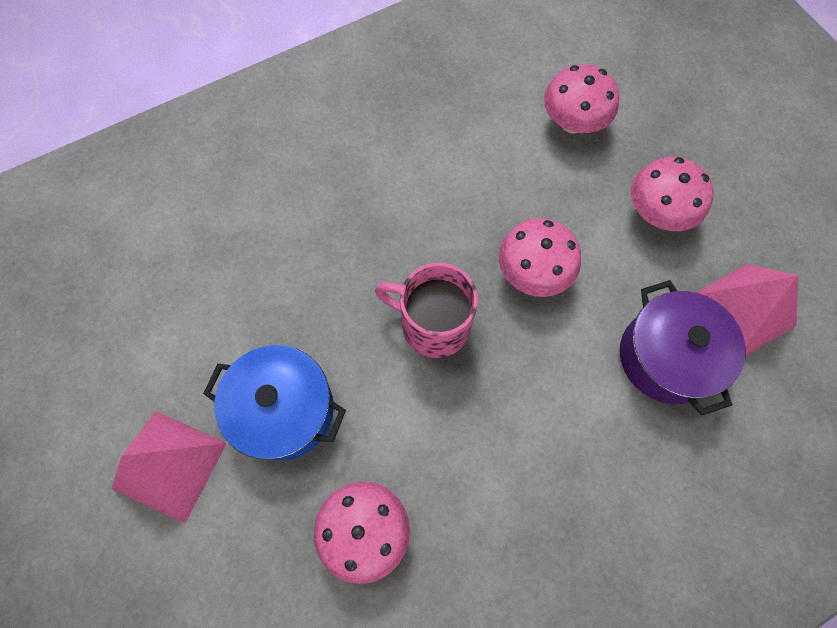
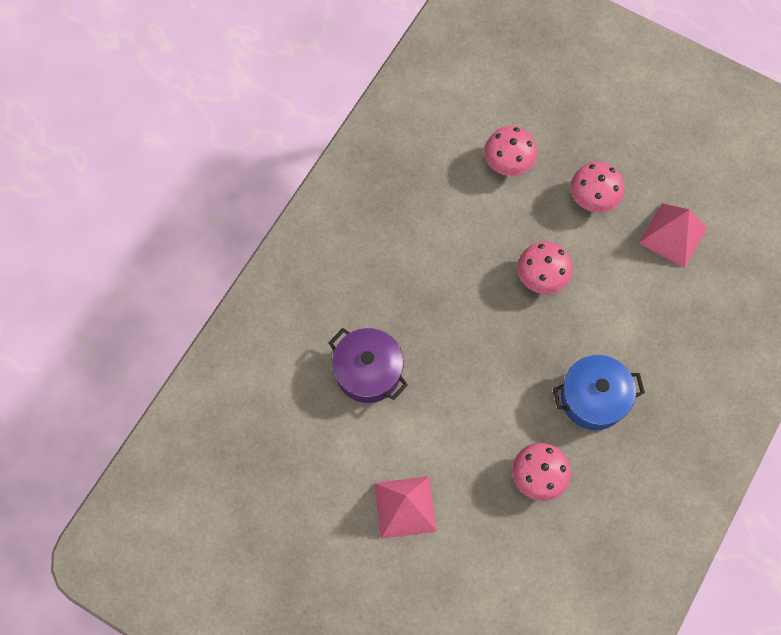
camera: 30 degrees left, 0 degrees up
(284, 410) = (449, 439): blue pot -> blue pot (593, 398)
(433, 325) = (503, 341): pink mug -> none
(666, 357) = (645, 286): purple pot -> purple pot (368, 372)

